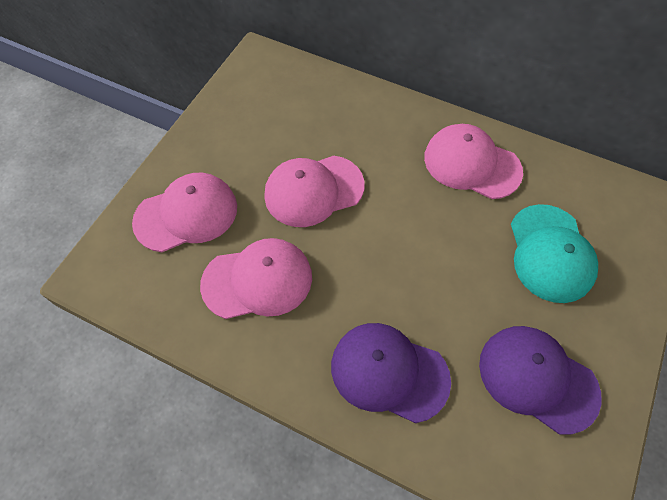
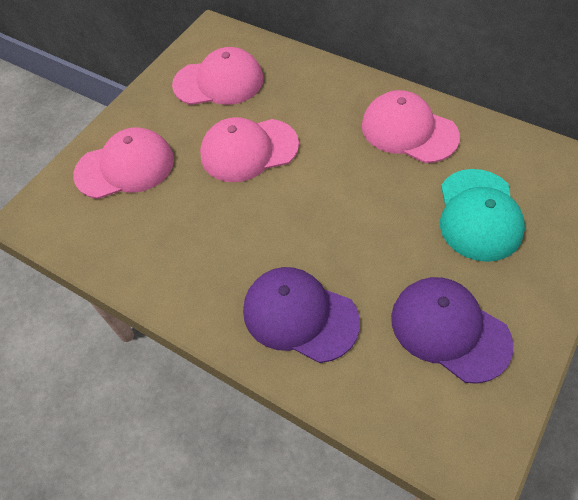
camera: 10 degrees right, 5 degrees down
(257, 280) = (184, 227): pink cap -> pink cap (219, 82)

